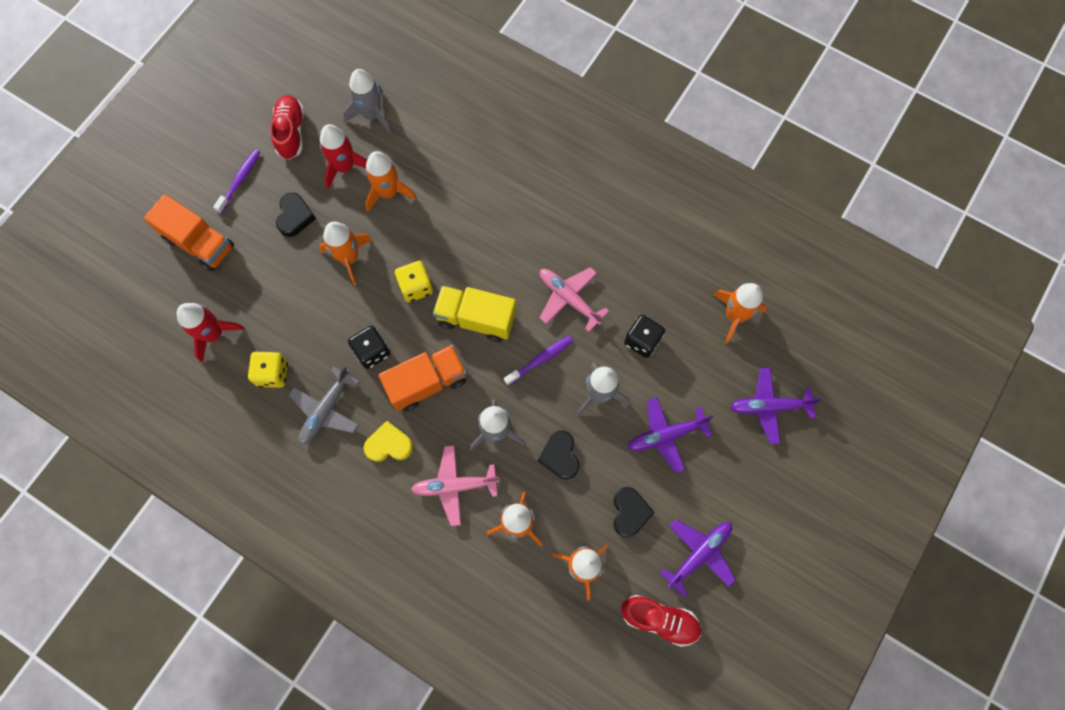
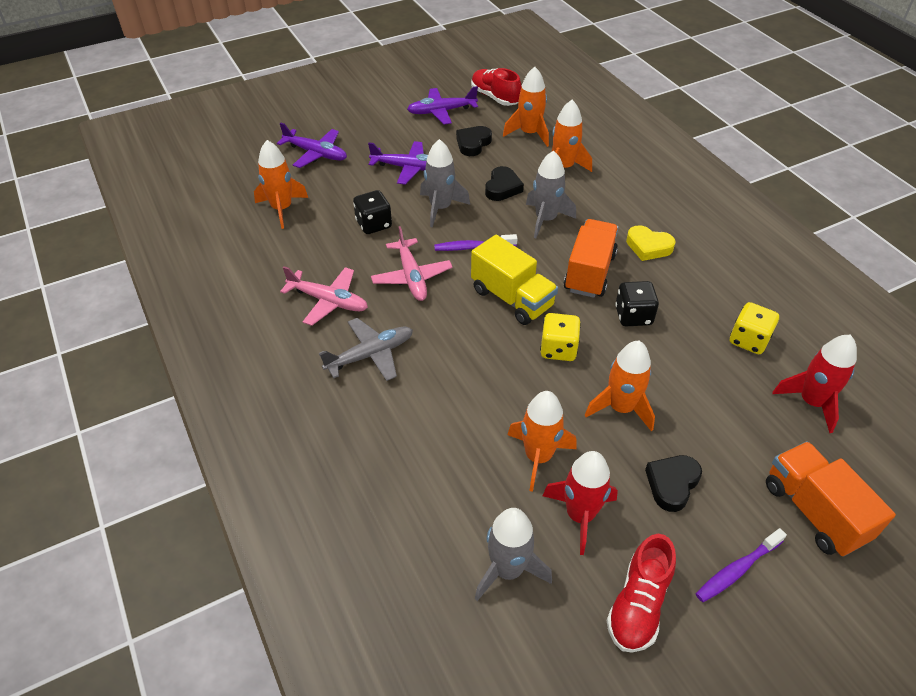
camera: 150 degrees left, 25 degrees down
(326, 409) = (700, 292): grey plane -> grey plane (370, 355)
(427, 383) = (589, 272): orange truck -> orange truck turned 105 degrees clockwise
(455, 486) = (602, 203): pink plane -> pink plane (328, 301)

